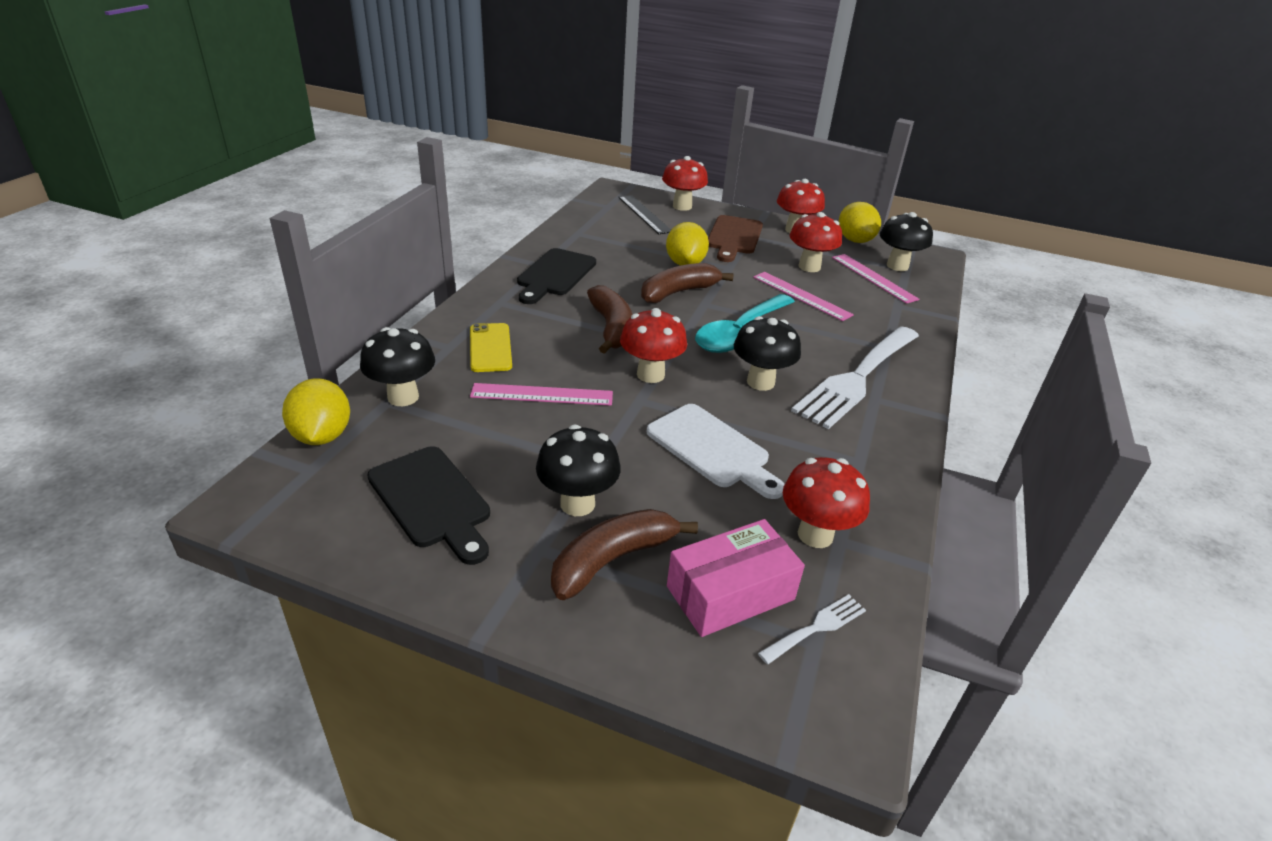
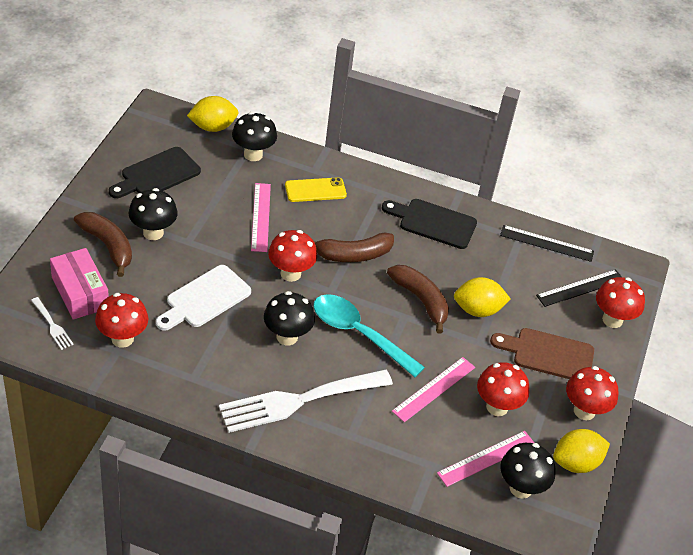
camera: 85 degrees right, 10 degrees up
(585, 221) = (546, 243): none -> black ruler
(857, 378) = (298, 401): white fork -> white fork turned 60 degrees counterclockwise

